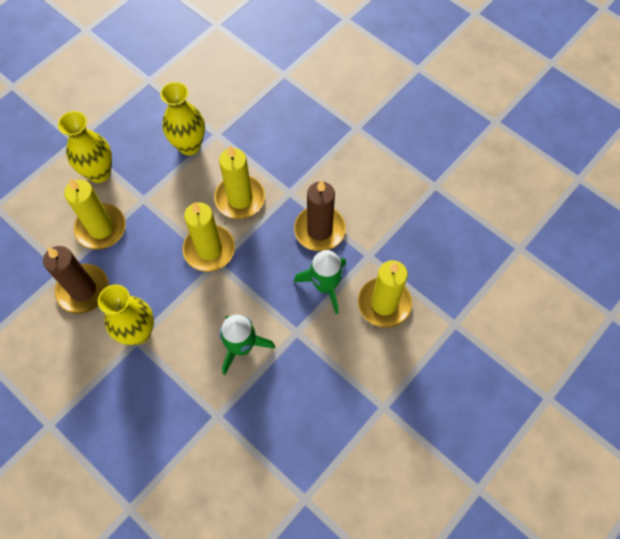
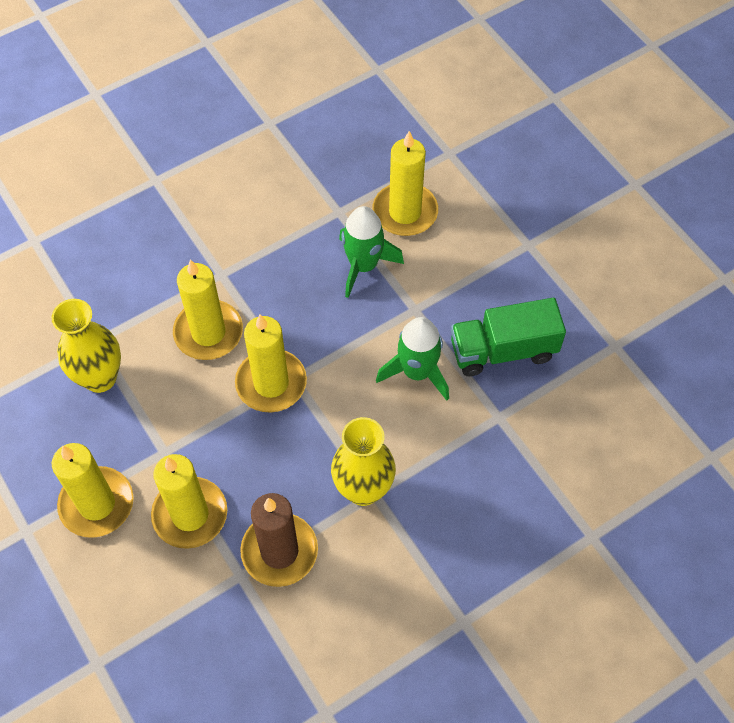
camera: 75 degrees left, 5 degrees down
(99, 173) = (97, 504): yellow vase -> yellow candle
(277, 407) = (503, 350): none -> green truck
(319, 230) = (286, 254): brown candle -> none

